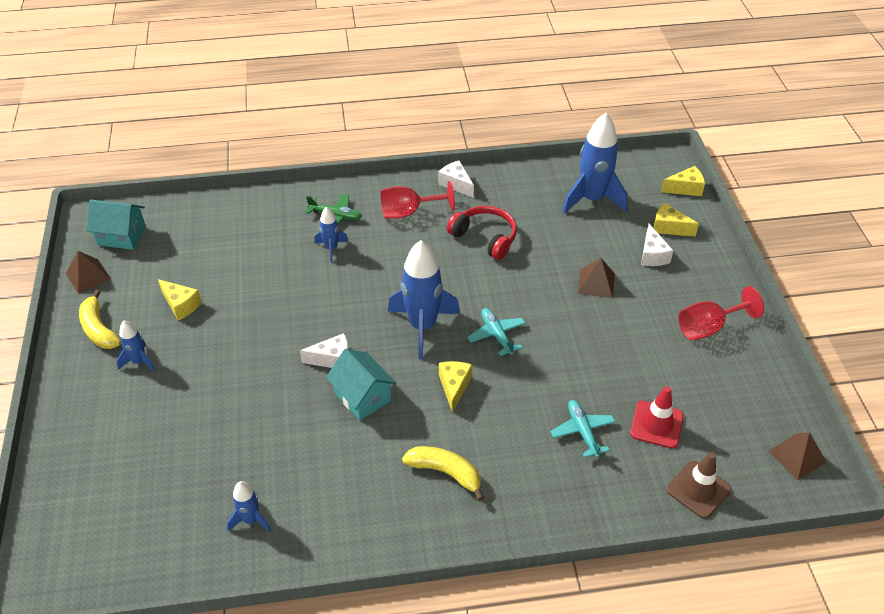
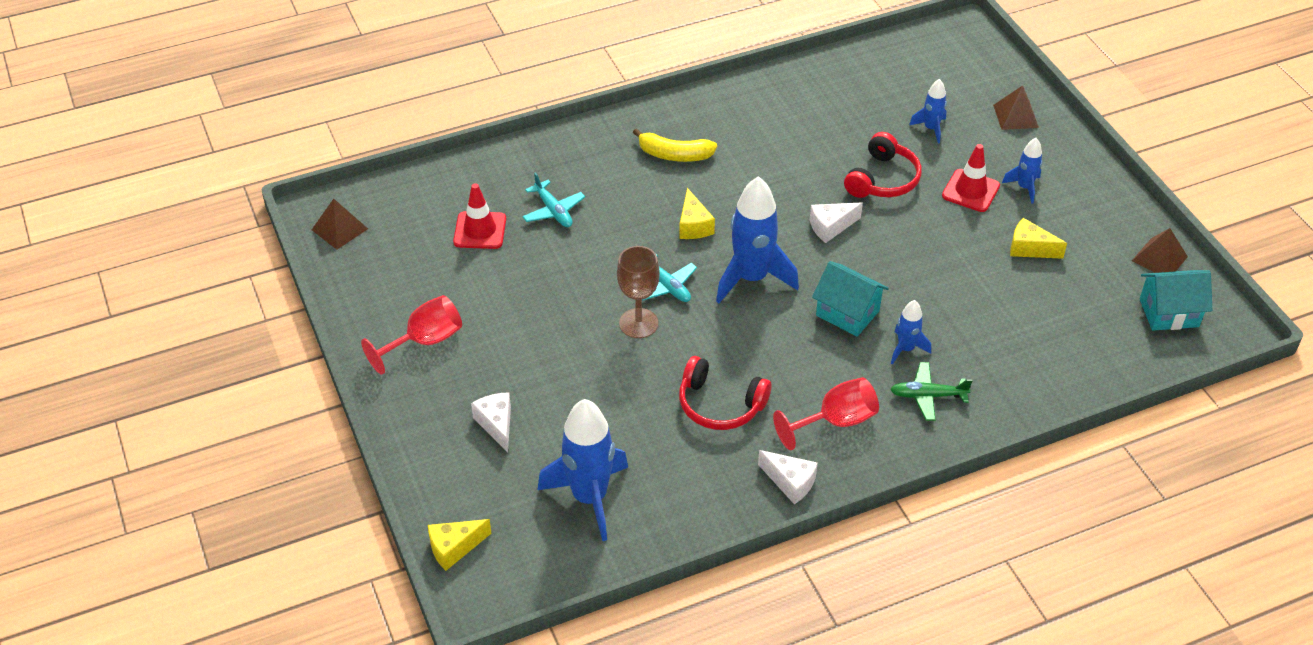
camera: 165 degrees right, 0 degrees up
(99, 329) = (1092, 208): yellow banana -> none
(188, 368) = (970, 191): none -> red traffic cone
(251, 519) = (826, 93): blue rocket -> blue rocket (931, 128)
(258, 398) = (882, 179): none -> red headphones
(362, 397) = (781, 199): turquoise house -> turquoise house (847, 313)
(529, 308) = (638, 323): none -> brown goblet
(596, 283) = (564, 370): brown pyramid -> brown pyramid (1015, 116)
(669, 227) = (476, 472): yellow cheese -> none
(698, 489) = (438, 184): brown traffic cone -> none

